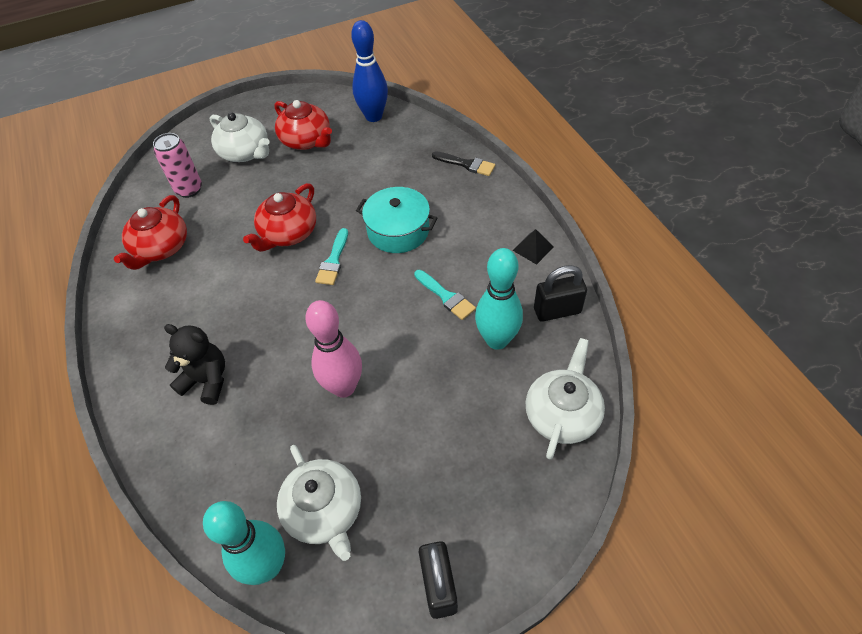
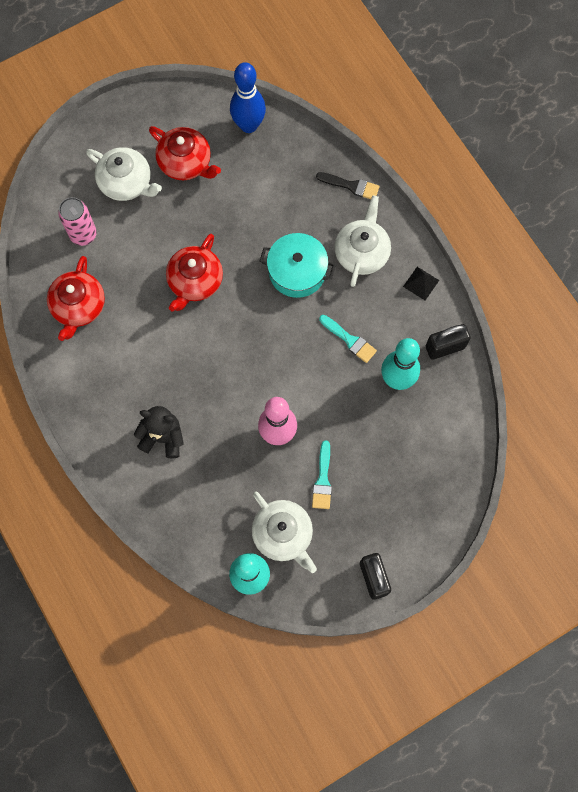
camera: 10 degrees left, 20 degrees up
(333, 261) = (244, 309): turquoise brush -> turquoise brush (323, 480)
(562, 414) = (452, 441): white teapot -> white teapot (362, 252)

